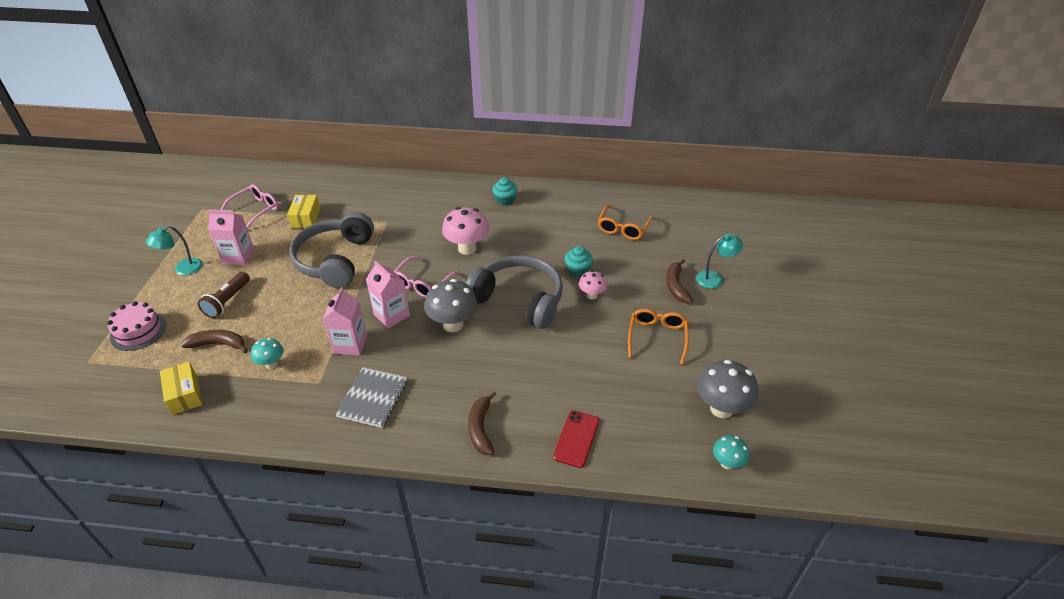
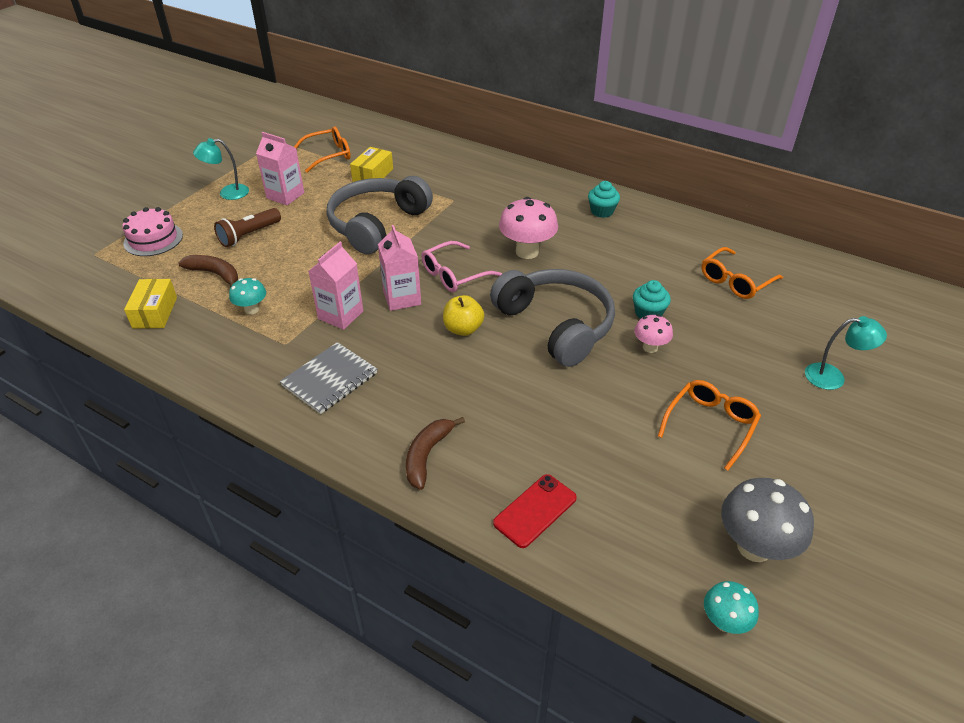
camera: 25 degrees right, 0 degrees up
(255, 210) = (328, 155): pink glasses -> orange glasses
(453, 324) = (463, 329): grey mushroom -> yellow apple
(676, 286) = (771, 370): brown banana -> none

